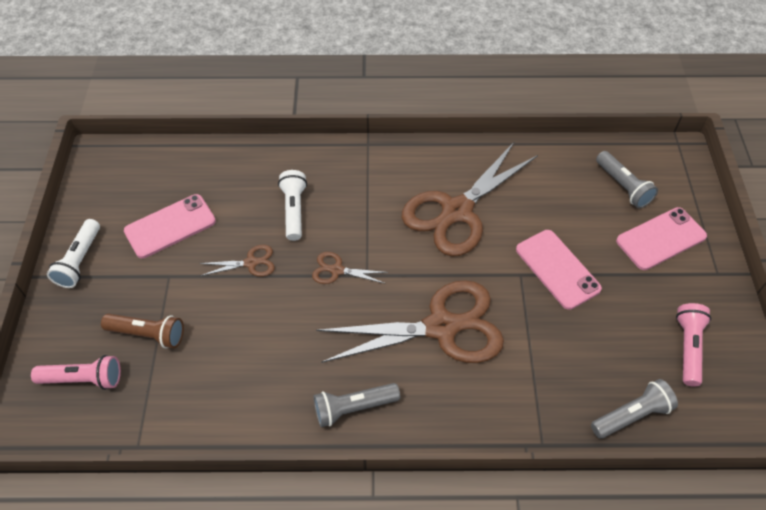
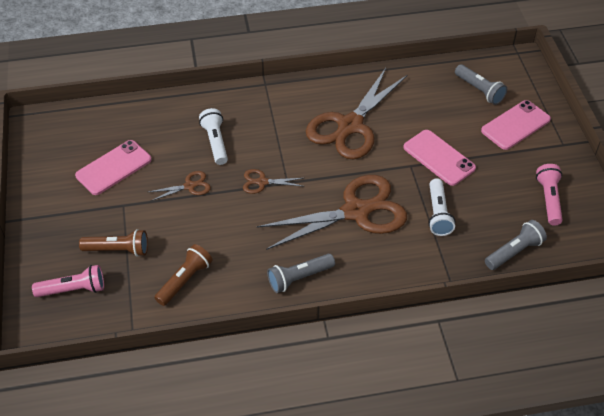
camera: 10 degrees left, 5 degrees down
(80, 260) = (43, 203): white flashlight -> white flashlight (438, 214)
(215, 388) = (185, 280): none -> brown flashlight

